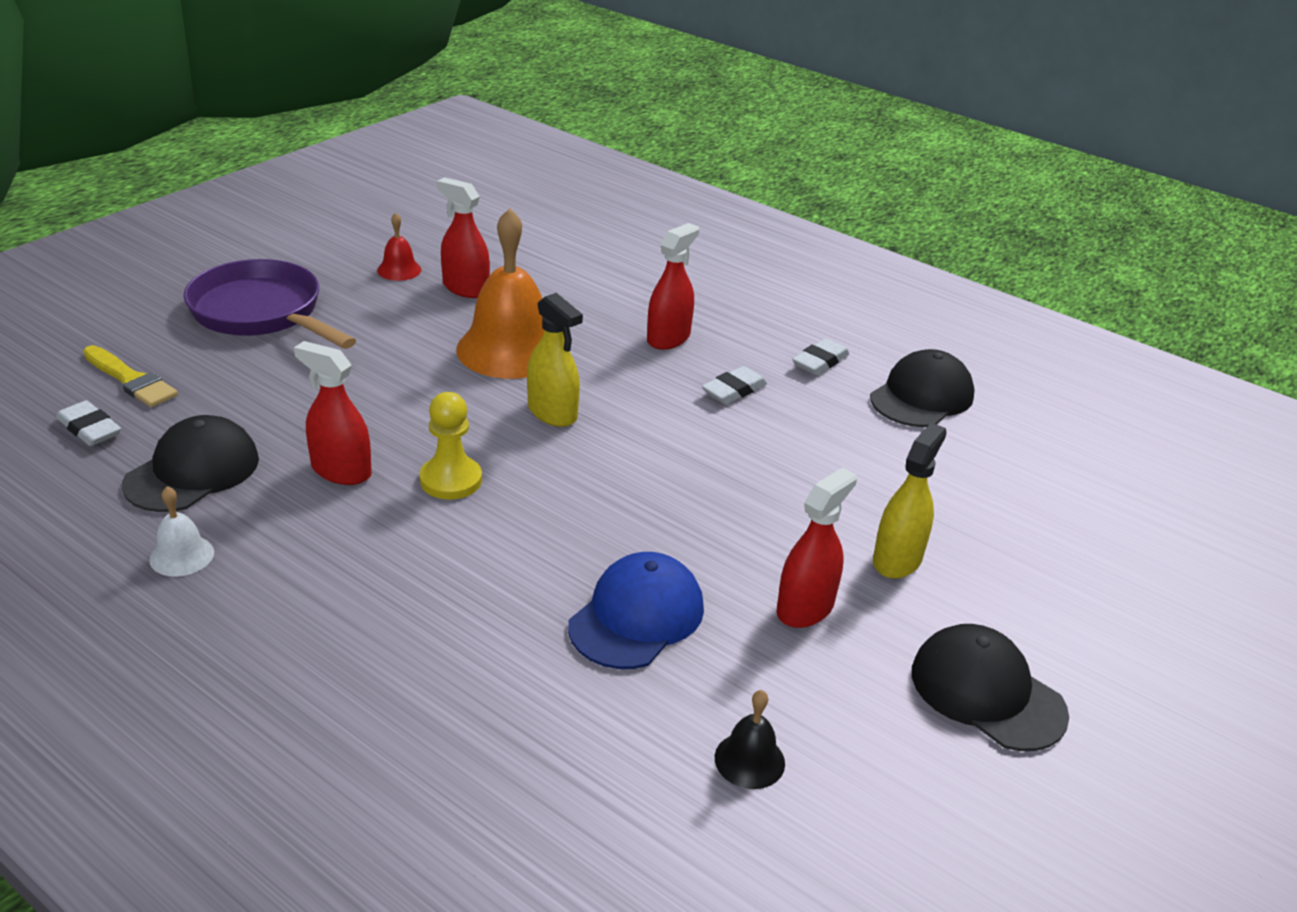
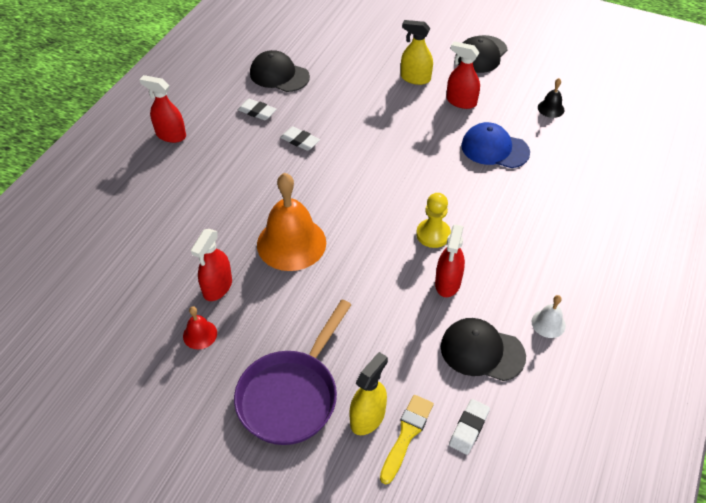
camera: 100 degrees left, 15 degrees up
(552, 412) = (352, 208): yellow spray bottle -> yellow spray bottle (367, 417)
(668, 338) = (252, 175): red spray bottle -> red spray bottle (171, 135)

